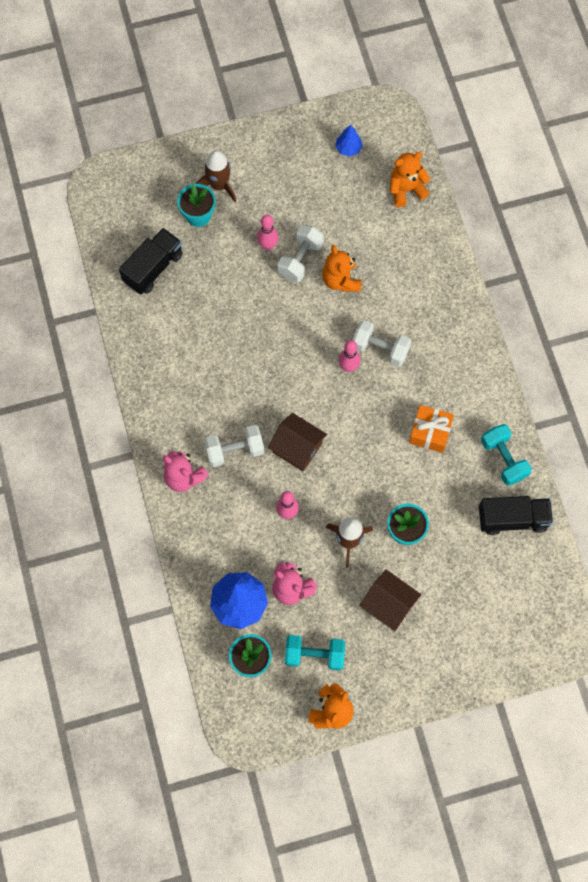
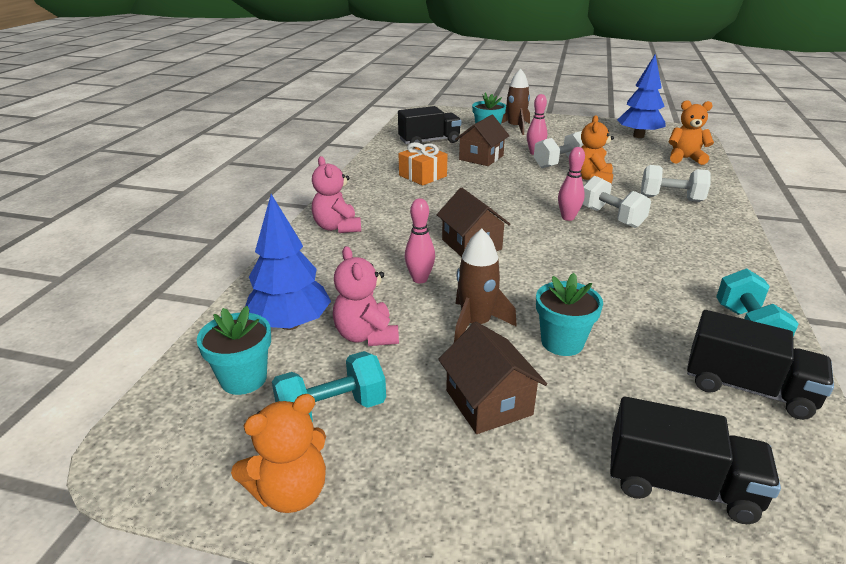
camera: 30 degrees right, 40 degrees down
(224, 282) = (481, 157): none -> brown house
(235, 450) = (404, 228): white dumbbell -> white dumbbell (671, 199)
(314, 655) = (332, 410): turquoise dumbbell -> turquoise dumbbell turned 60 degrees counterclockwise
(348, 148) = (638, 136): blue tree -> blue tree, size x1.90
(430, 432) = (643, 279): orange gift -> orange gift (422, 176)
(495, 609) = (680, 485): none -> black truck

